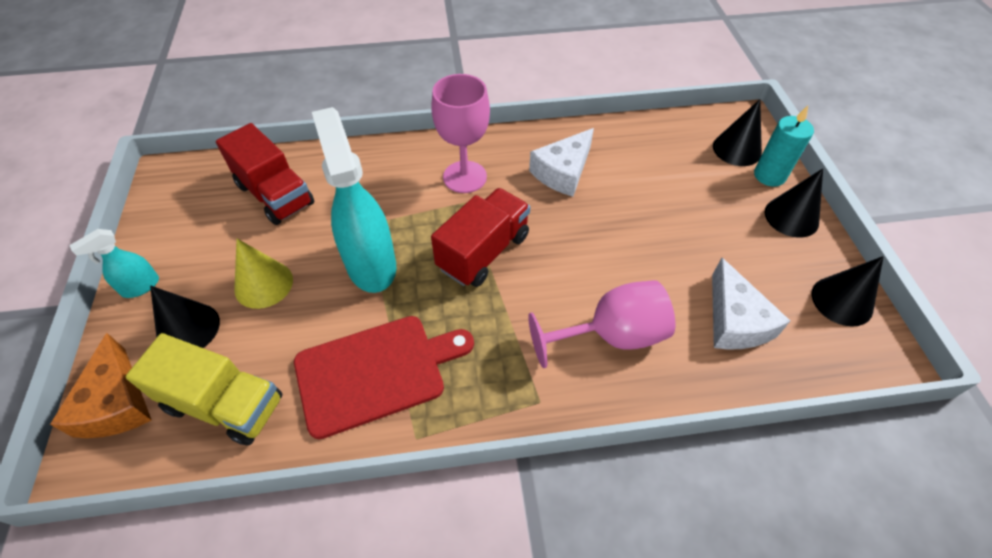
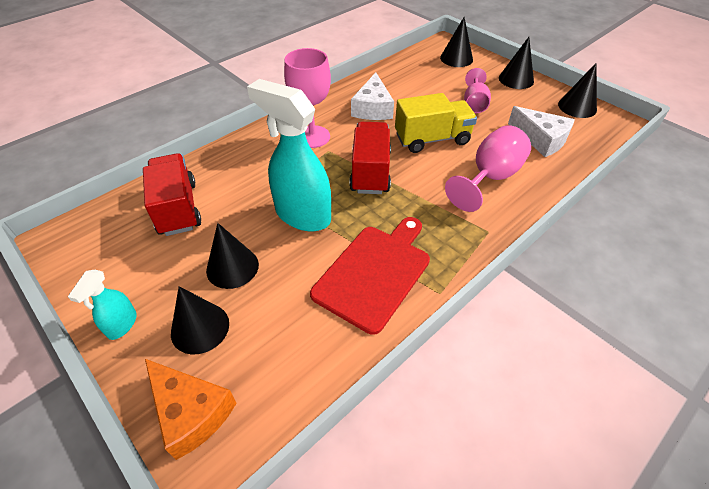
camera: 35 degrees left, 5 degrees down
(224, 404) = (286, 356): yellow truck -> yellow truck (432, 139)
(263, 284) = (232, 267): yellow cone -> black cone
(275, 194) = (178, 208): red truck -> red truck turned 120 degrees counterclockwise
(695, 225) = (474, 104): none -> pink goblet
(769, 176) = (485, 65): turquoise candle -> none

